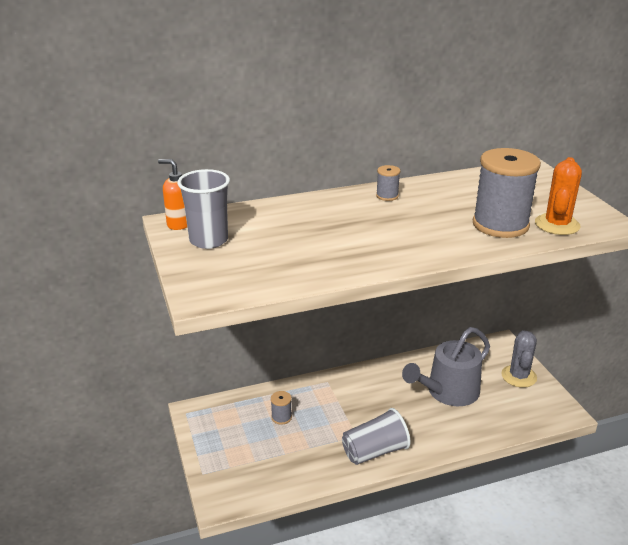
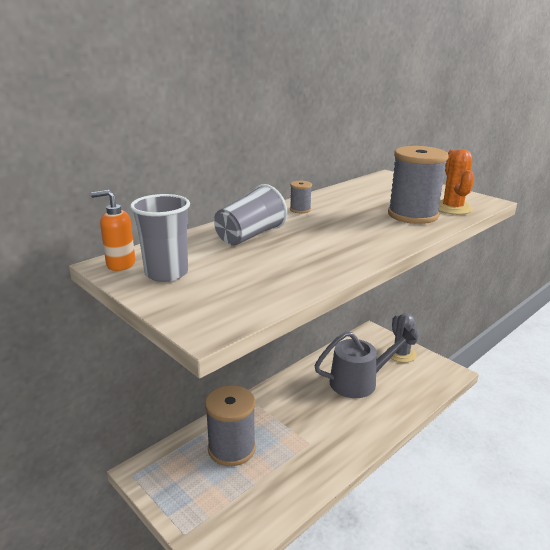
camera: 25 degrees left, 5 degrees down
(281, 417) = (231, 448): grey spool -> grey spool, size x2.30
(374, 451) = (334, 452): grey cup -> grey cup (250, 236)
(448, 392) = (359, 381): grey watering can -> grey watering can turned 135 degrees counterclockwise

